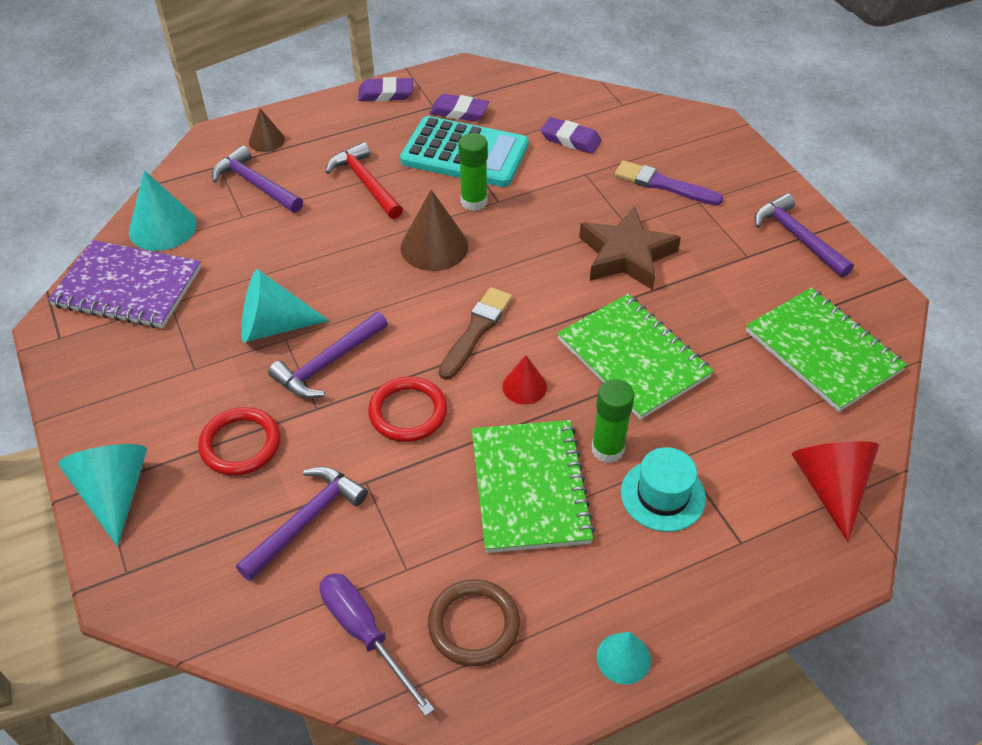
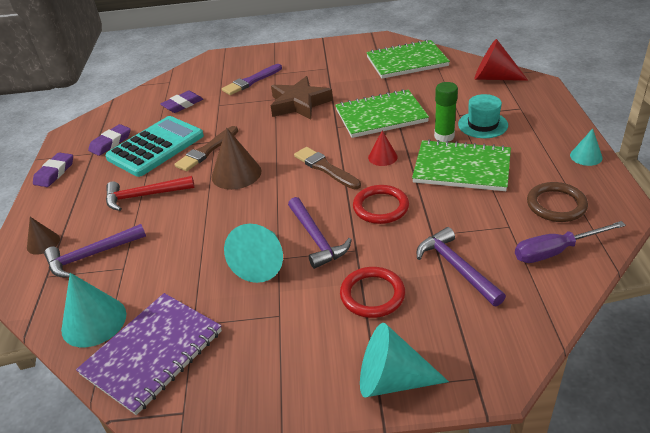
camera: 65 degrees left, 10 degrees down
(474, 202) = (207, 151): green glue stick -> brown brush
(797, 237) = (324, 52): purple hammer -> none

